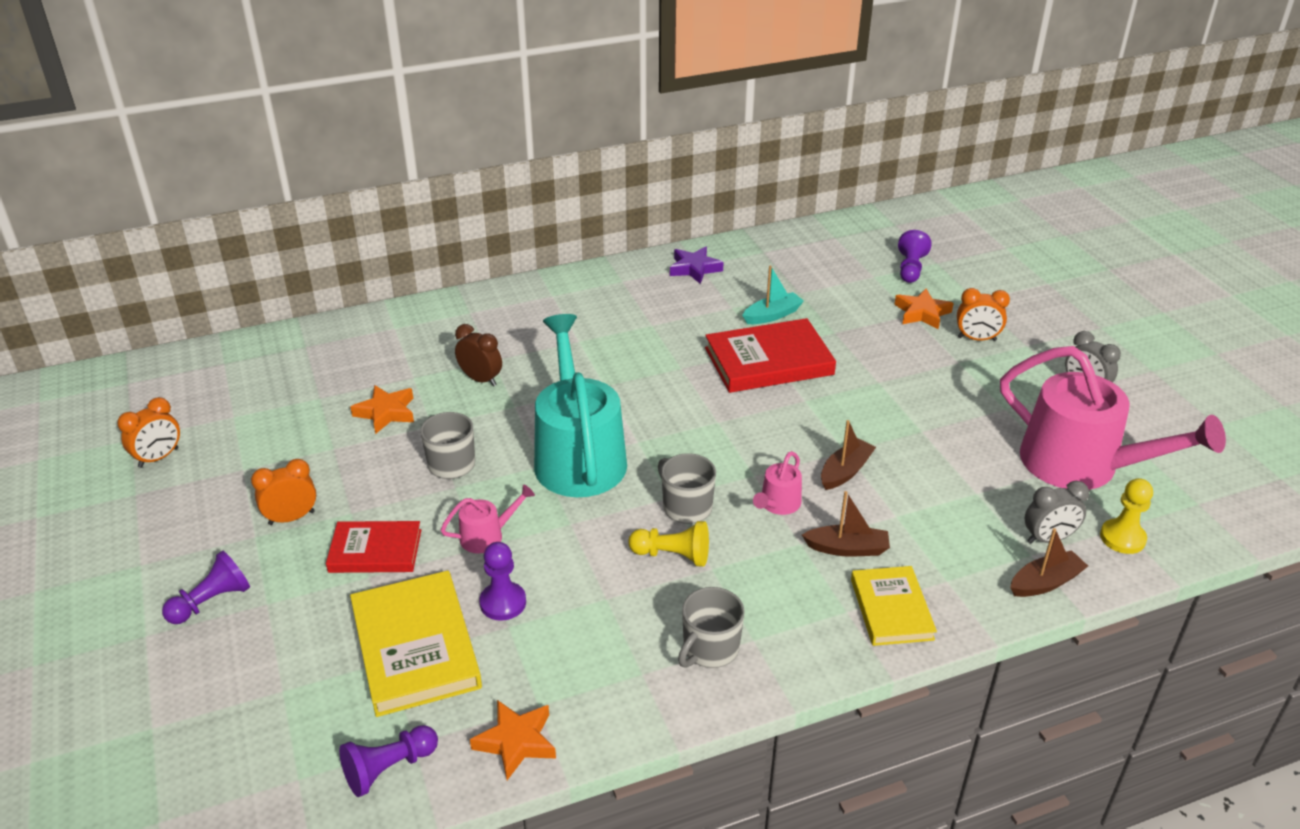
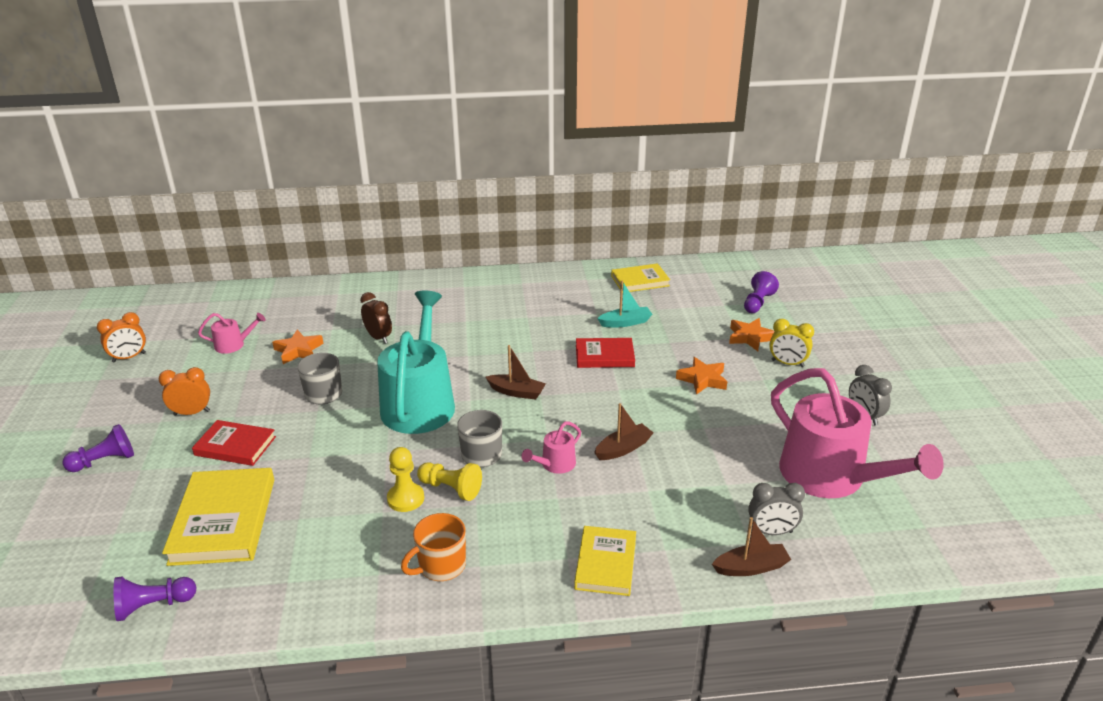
camera: 15 degrees right, 5 degrees down
(487, 536) = (320, 449): pink watering can -> pink watering can (233, 345)
(503, 603) = (304, 500): purple pawn -> none
(516, 742) = (255, 606): orange star -> orange star (702, 379)
(694, 269) = (582, 281): purple star -> none
(709, 649) = (441, 566): grey mug -> orange mug
(763, 259) = (640, 281): none -> yellow book
(768, 361) = (604, 356): red book -> red book, size x0.63
(847, 548) = (593, 509): brown boat -> brown boat (516, 392)
(977, 339) = (787, 363): orange clock -> yellow clock
(1122, 538) = (840, 543): yellow pawn -> yellow pawn (405, 498)

